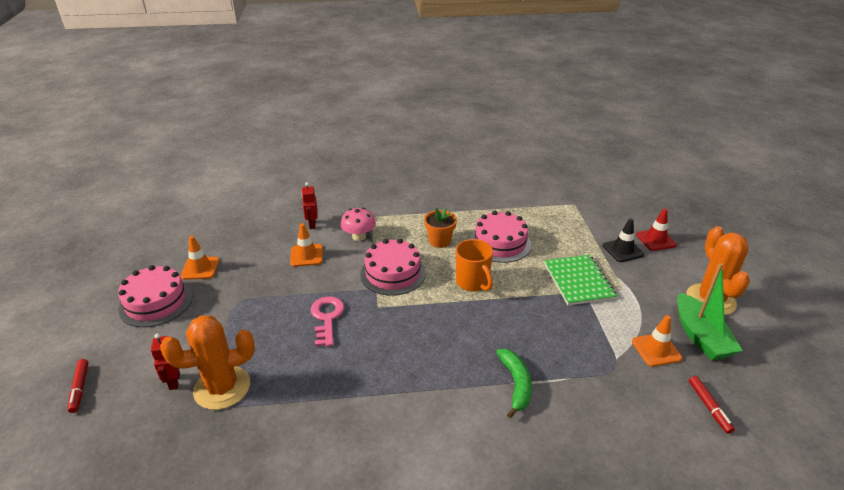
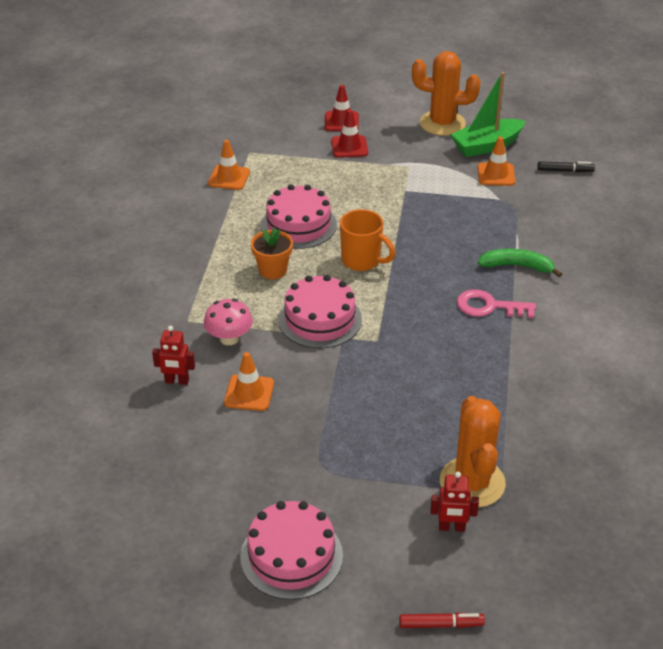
camera: 75 degrees left, 5 degrees up
(200, 268) = (230, 507): orange traffic cone -> orange traffic cone (229, 178)
(327, 318) = (381, 385): pink key -> pink key (489, 306)
(473, 283) = (362, 261): orange mug -> orange mug turned 45 degrees clockwise
(578, 281) = (387, 189): green notebook -> none
(623, 250) = (349, 147): black traffic cone -> red traffic cone
(700, 336) = (486, 146): green boat -> green boat turned 150 degrees clockwise
(709, 407) = (565, 171): red marker -> black marker

